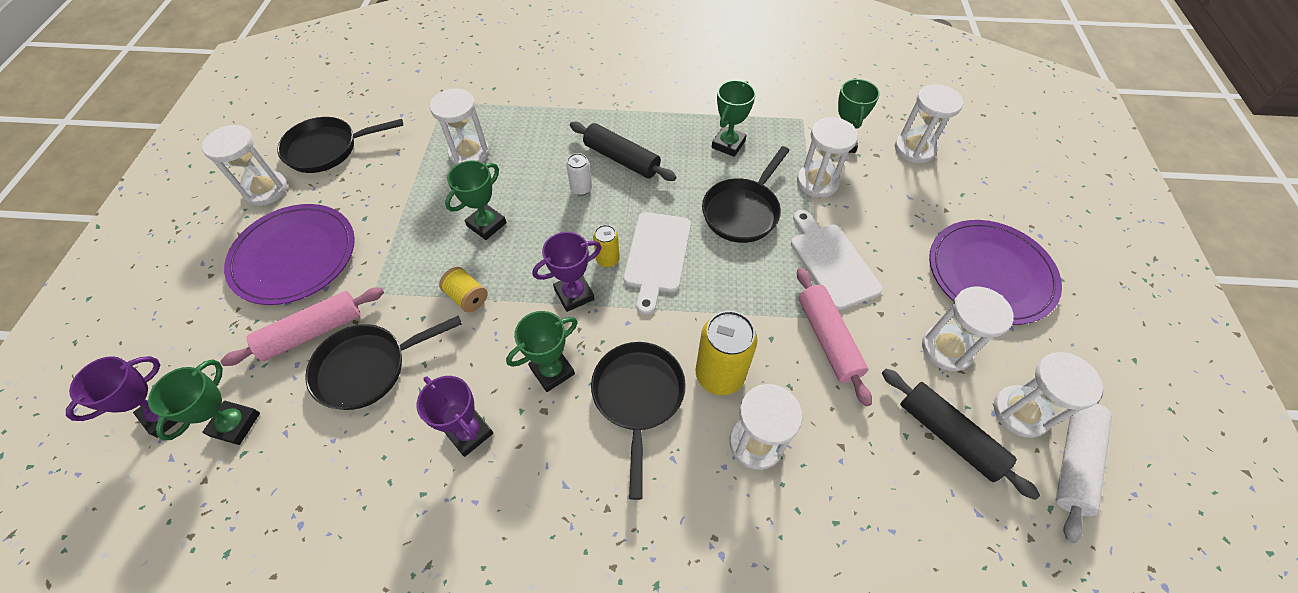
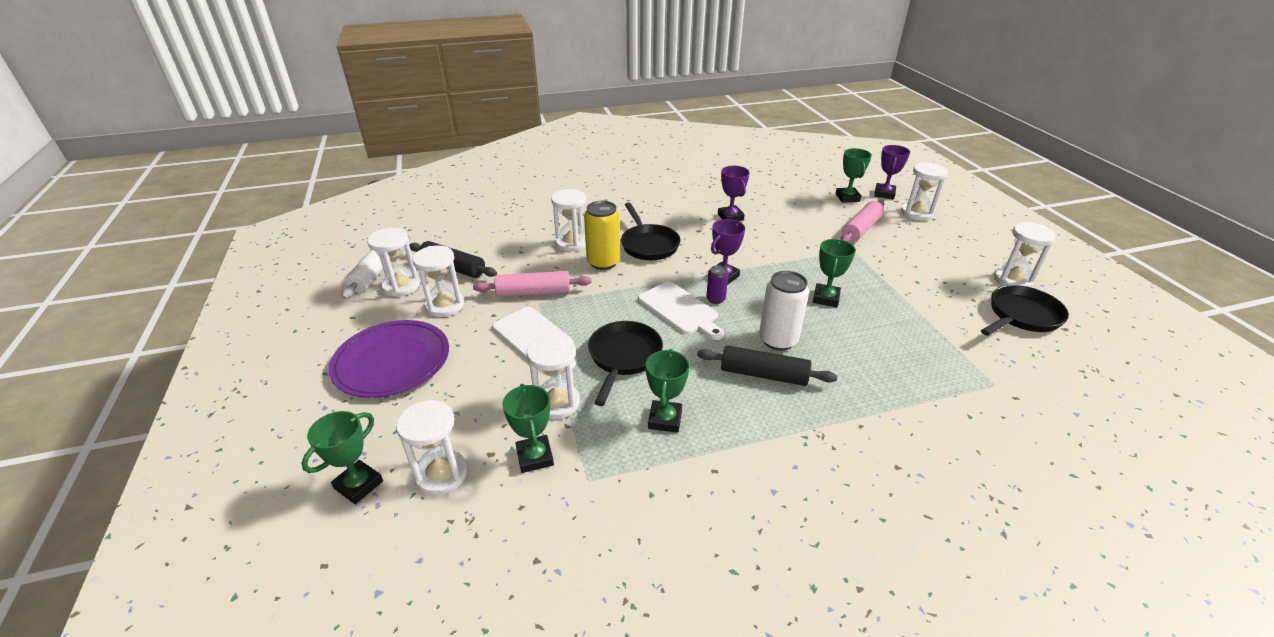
camera: 160 degrees right, 20 degrees down
(294, 256) = (927, 253): purple plate -> none
(368, 368) = (810, 224): black pan -> none
(467, 297) = (791, 260): yellow spool -> none
(469, 153) = (904, 343): white hourglass -> white hourglass (916, 213)
(469, 432) = (730, 217): purple trophy -> purple trophy turned 45 degrees clockwise
(552, 371) = (707, 243): green trophy -> green trophy (359, 485)
(581, 189) = (778, 340): white can -> white can, size x1.88
(607, 259) = (715, 299): yellow can -> purple can
(657, 256) = (680, 310): white cutting board -> white cutting board turned 150 degrees clockwise
(827, 339) = (534, 292): pink rolling pin -> pink rolling pin turned 60 degrees counterclockwise

